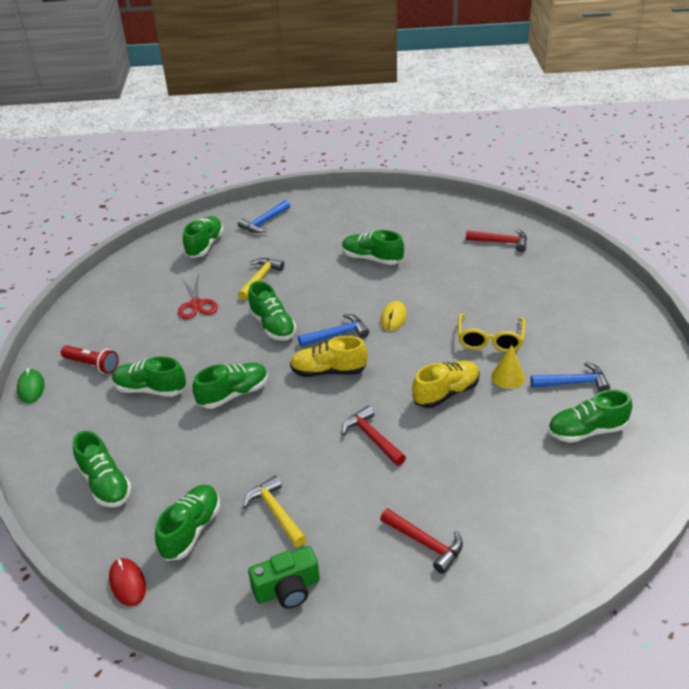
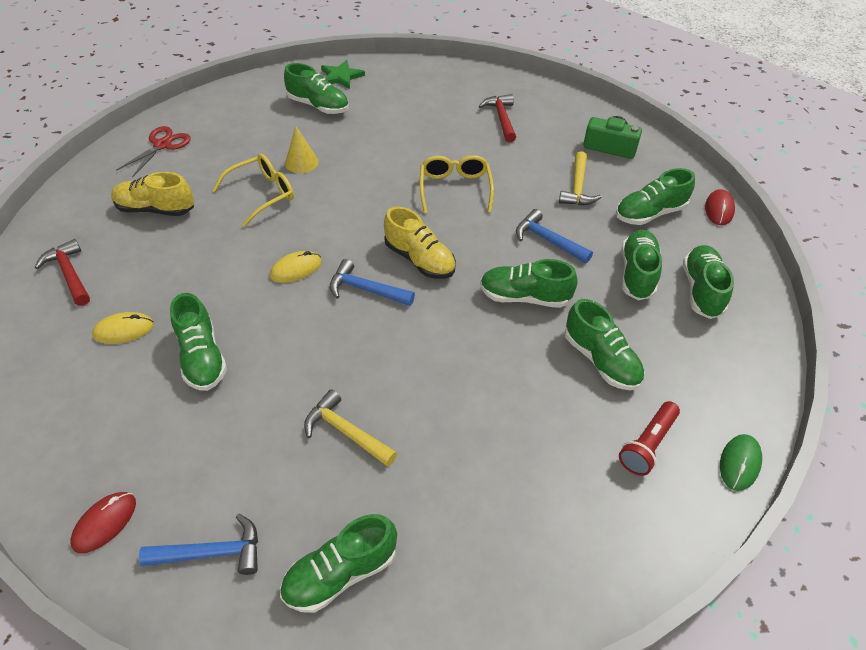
camera: 140 degrees left, 10 degrees up
(92, 365) = (647, 444): red flashlight -> red flashlight turned 120 degrees counterclockwise
(196, 304) = (458, 449): red scissors -> red scissors (162, 145)
(260, 278) = (346, 431): yellow hammer -> yellow hammer turned 60 degrees clockwise
(272, 326) = (410, 347): green shoe -> green shoe (637, 273)
(318, 205) = (105, 523): none -> red mouse
(372, 437) = (455, 188): red hammer -> yellow glasses
(427, 244) = (124, 330): none -> yellow mouse
(446, 393) = (360, 181): yellow shoe -> yellow shoe (156, 209)
(574, 383) = (270, 131): blue hammer -> blue hammer (547, 240)
(629, 476) = (341, 76): none -> green star

